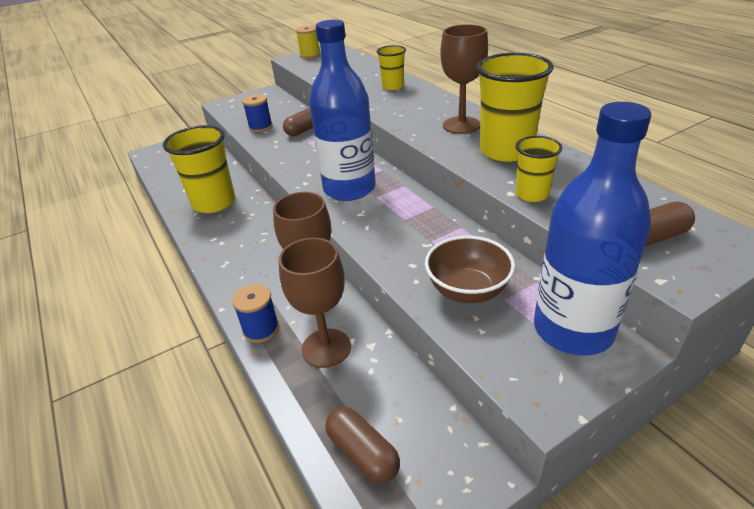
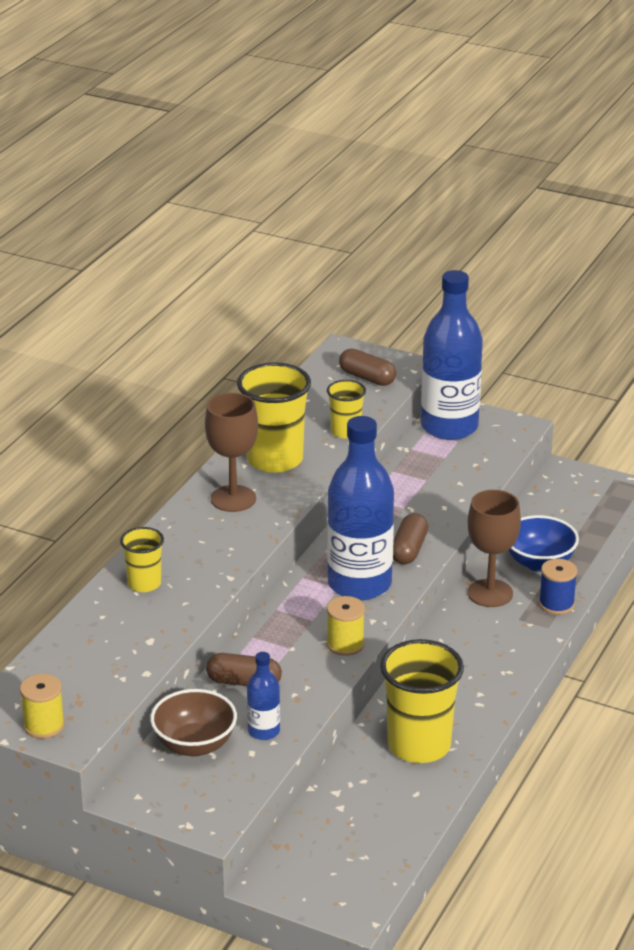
camera: 125 degrees left, 5 degrees down
(260, 127) = (263, 731): blue spool -> blue bottle
(295, 167) = (345, 644): none -> yellow spool
(326, 348) = (539, 563): brown goblet -> blue bowl
(363, 453) = (600, 514): brown capsule -> brown capsule (409, 550)
(467, 290) = (450, 474): brown bowl -> brown bowl (194, 745)

